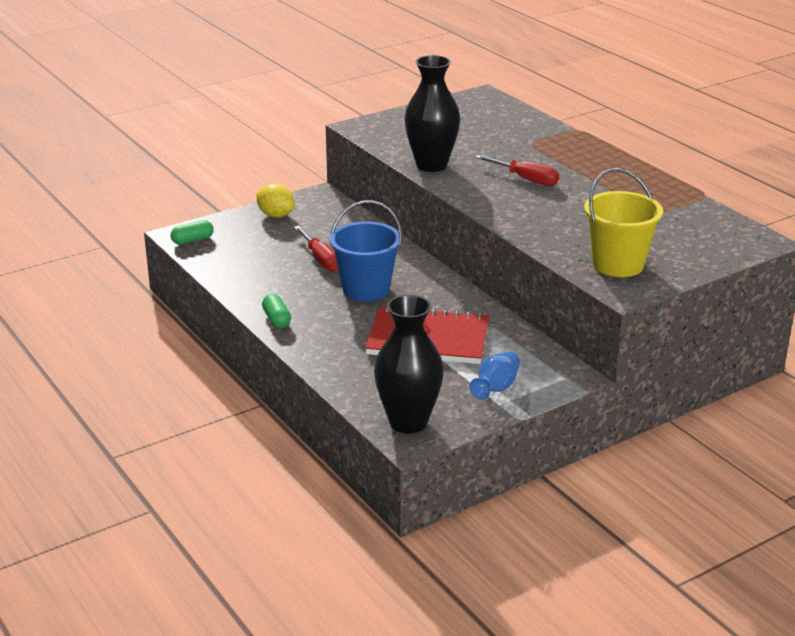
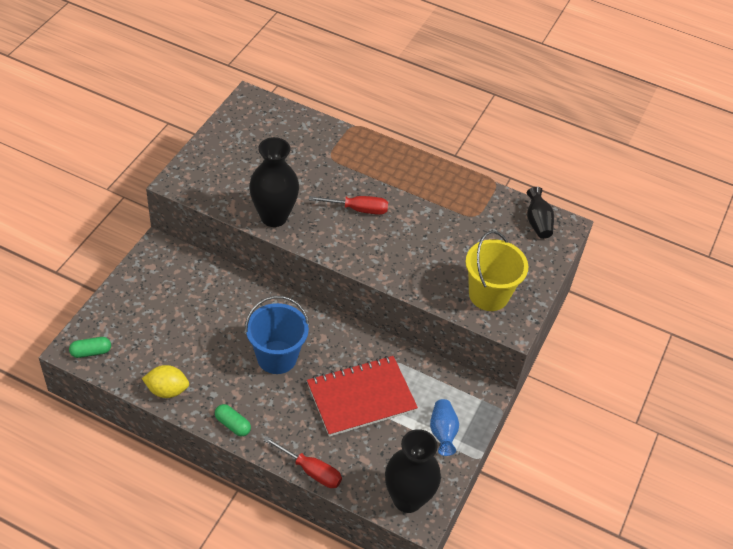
camera: 35 degrees left, 20 degrees up
(192, 240) = (91, 352): green capsule -> green capsule turned 45 degrees clockwise
(276, 215) = (139, 290): yellow lemon -> yellow lemon (167, 390)
(320, 259) = (216, 333): red screwdriver -> red screwdriver (310, 470)
(730, 231) = (537, 222): none -> black vase

